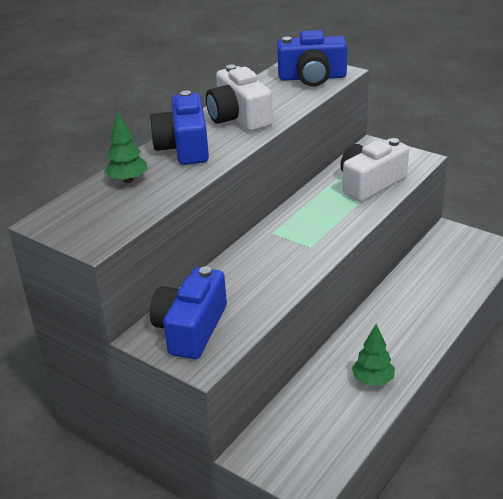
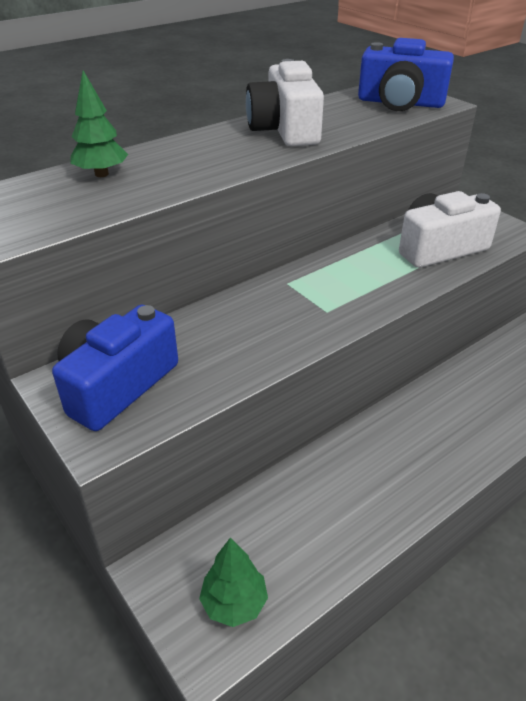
camera: 15 degrees right, 5 degrees up
(184, 147) = (196, 150): blue camera -> none
(372, 380) = (360, 508): green tree -> green tree (234, 603)

